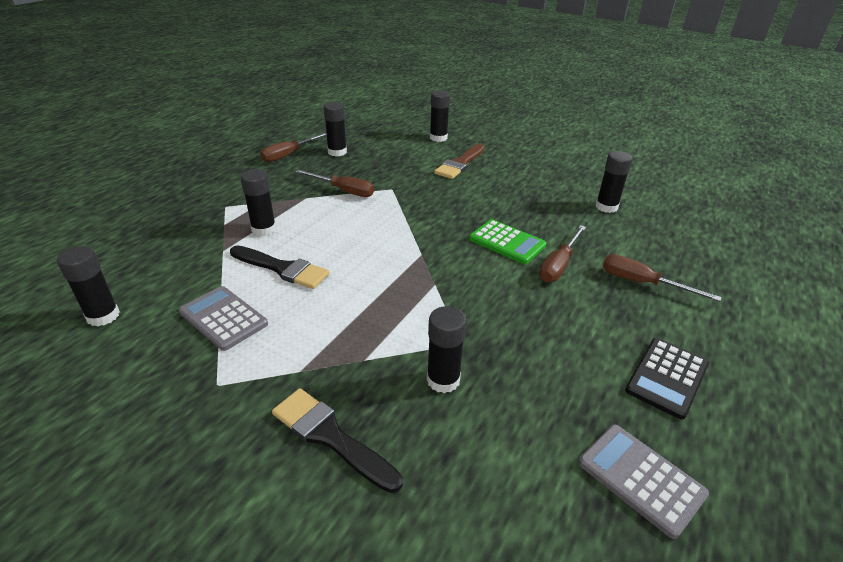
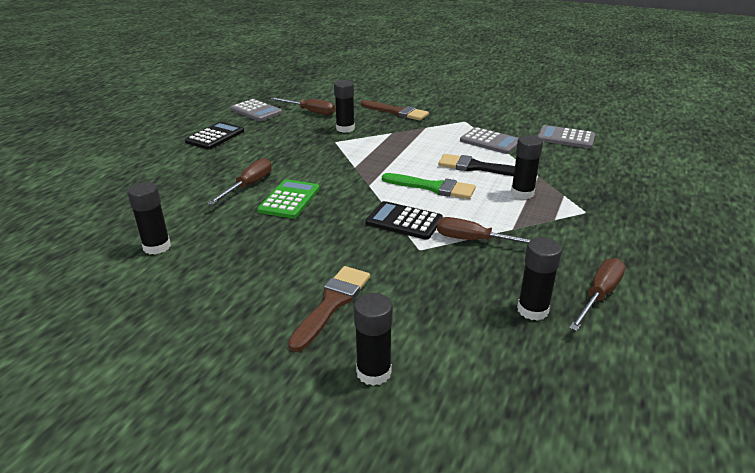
camera: 175 degrees right, 5 degrees down
(103, 316) = (565, 138): black glue stick -> grey calculator
(330, 436) = (397, 112): black brush -> brown brush
(351, 244) = (433, 187): none -> green brush
(396, 211) = (404, 221): none -> black calculator
(507, 242) = (289, 200): green calculator -> green calculator turned 75 degrees clockwise
(642, 283) = (186, 178): brown screwdriver -> brown screwdriver (310, 111)

